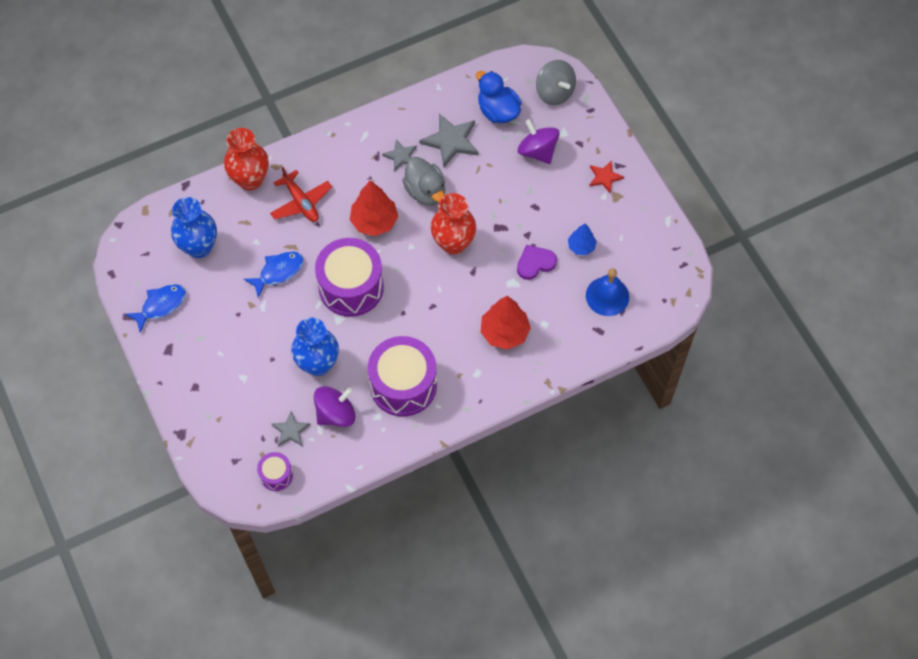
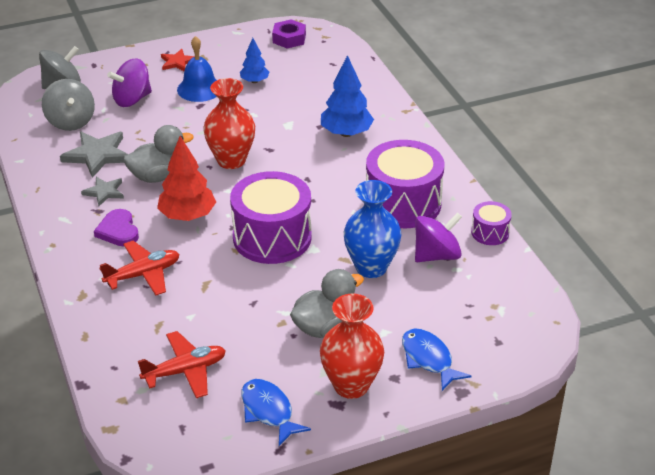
camera: 85 degrees left, 25 degrees down
(199, 247) = (185, 371): blue vase -> red plane
(247, 335) = (324, 327): none -> grey duck
(250, 180) = (94, 319): red vase -> red vase (351, 385)
(276, 475) = (515, 306): purple drum -> purple drum (490, 233)
(278, 272) = (239, 297): blue fish -> blue fish (429, 359)
(291, 430) = (458, 292): grey star -> none
(336, 413) = (436, 255): purple spinning top -> purple spinning top turned 90 degrees clockwise
(498, 111) = (71, 121): blue duck -> grey spinning top
(504, 332) = (346, 133): red tree -> blue tree
(535, 263) = (268, 109): purple heart -> purple heart (118, 231)
(607, 296) = (314, 70): blue bell -> blue bell (199, 89)
(663, 268) = (289, 39): none -> purple nut

